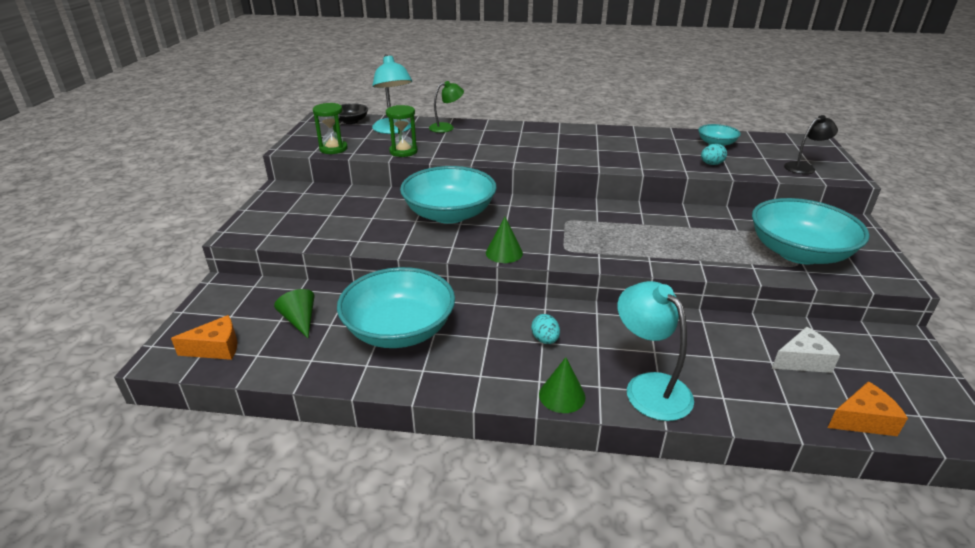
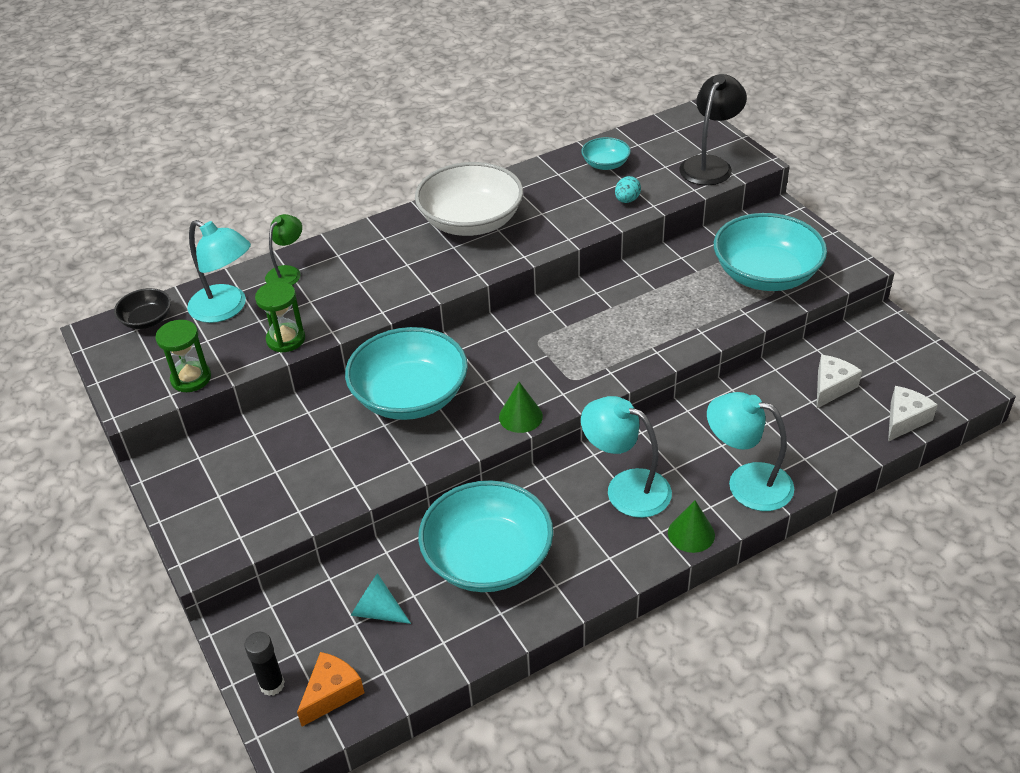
camera: 35 degrees left, 10 degrees up
(197, 324) = (272, 685): none -> black glue stick
(300, 320) = (377, 611): green cone -> turquoise cone
(545, 340) = (626, 488): turquoise egg -> turquoise lamp
(584, 141) = (471, 222): none -> white bowl
(804, 167) = (709, 165): black lamp -> black lamp, size x1.60
(863, 420) = (904, 419): orange cheese -> white cheese

